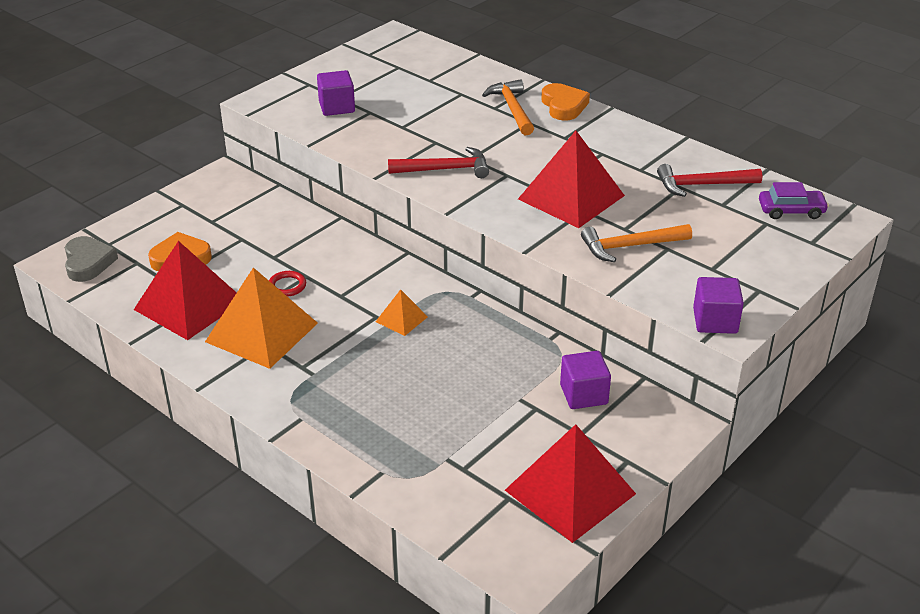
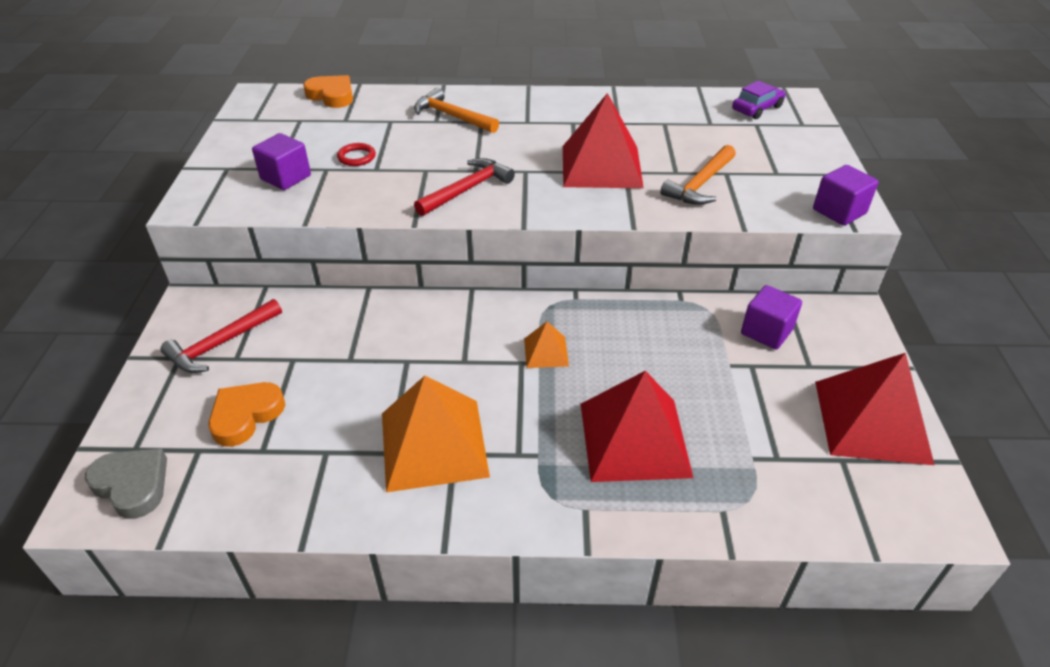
camera: 40 degrees left, 5 degrees up
(189, 305) = (319, 462): red pyramid -> red pyramid (634, 439)
(287, 286) = (400, 381): red ring -> red ring (356, 157)
(563, 106) = (490, 98): orange heart -> orange heart (332, 95)
(702, 185) = (676, 116): red hammer -> red hammer (221, 344)

